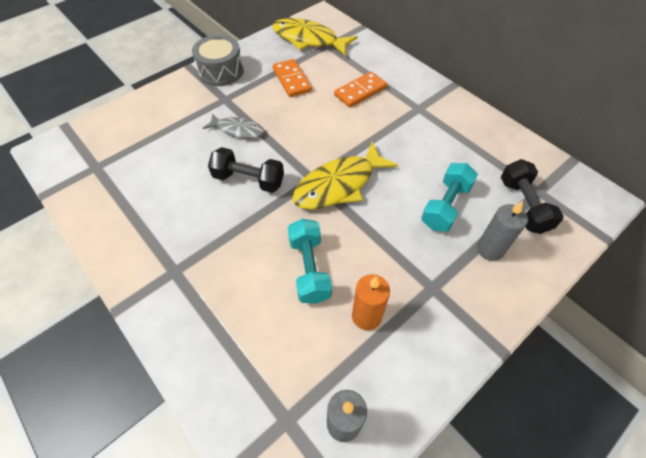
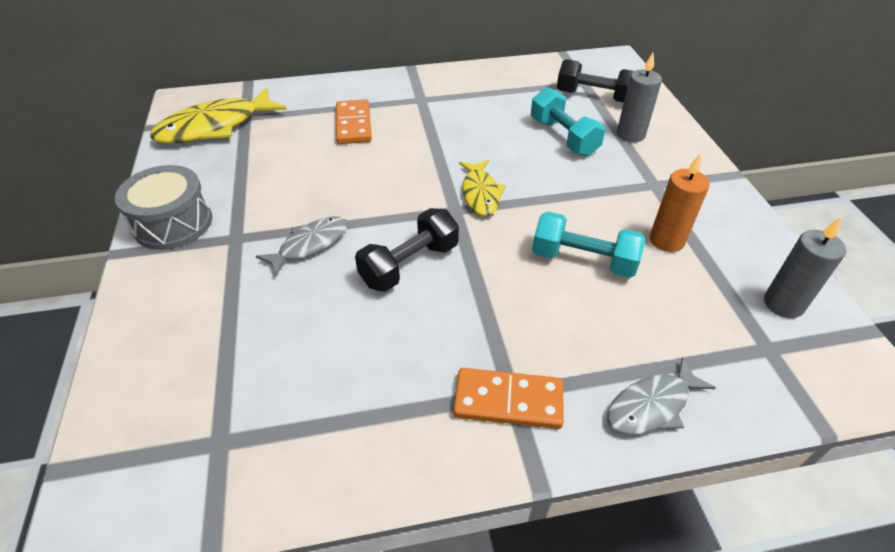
camera: 60 degrees left, 10 degrees down
(196, 352) = (652, 405): none -> grey fish
(292, 80) = (272, 166): orange domino -> orange domino (508, 400)
(339, 185) = (480, 193): yellow fish -> yellow fish, size x0.59

